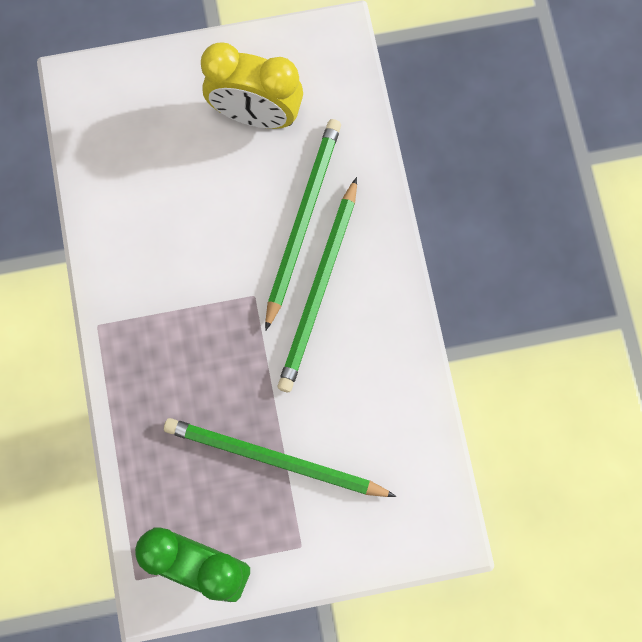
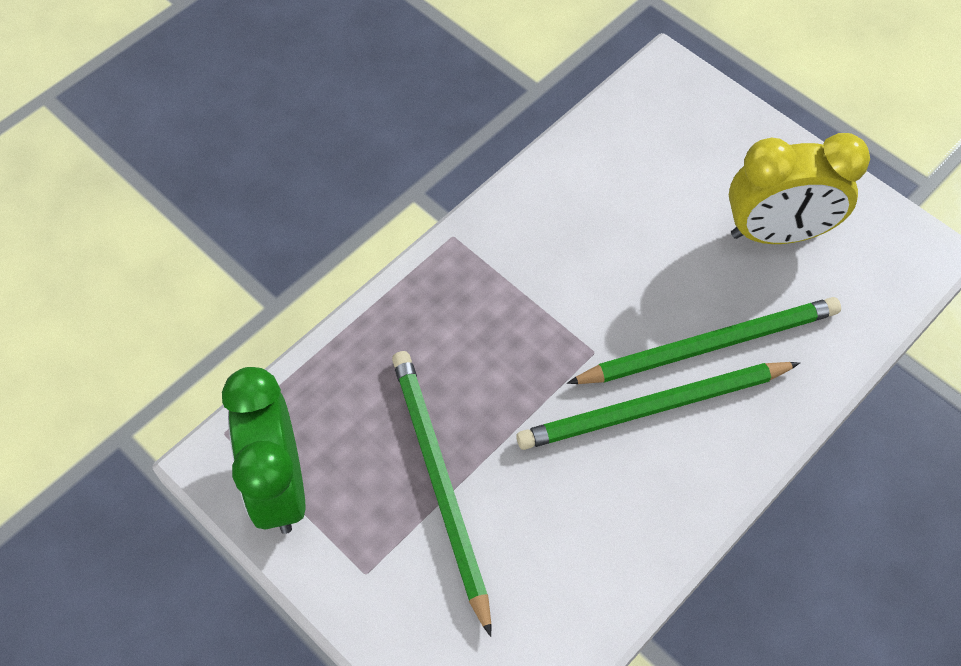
camera: 55 degrees right, 15 degrees down
(256, 114) = (776, 233): yellow clock -> yellow clock turned 75 degrees counterclockwise

